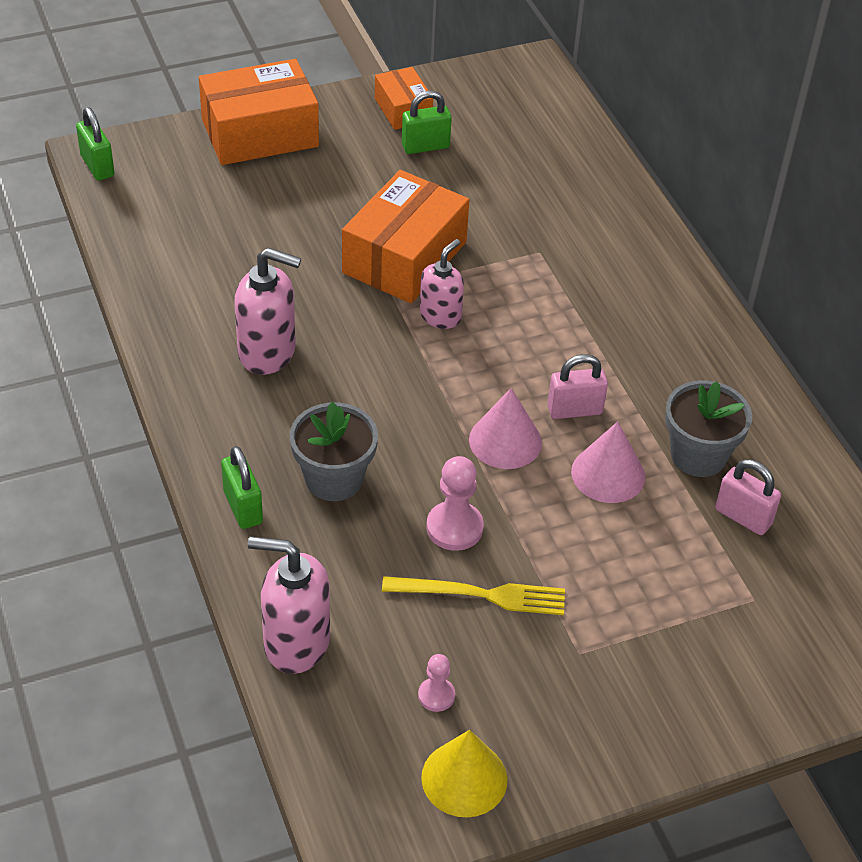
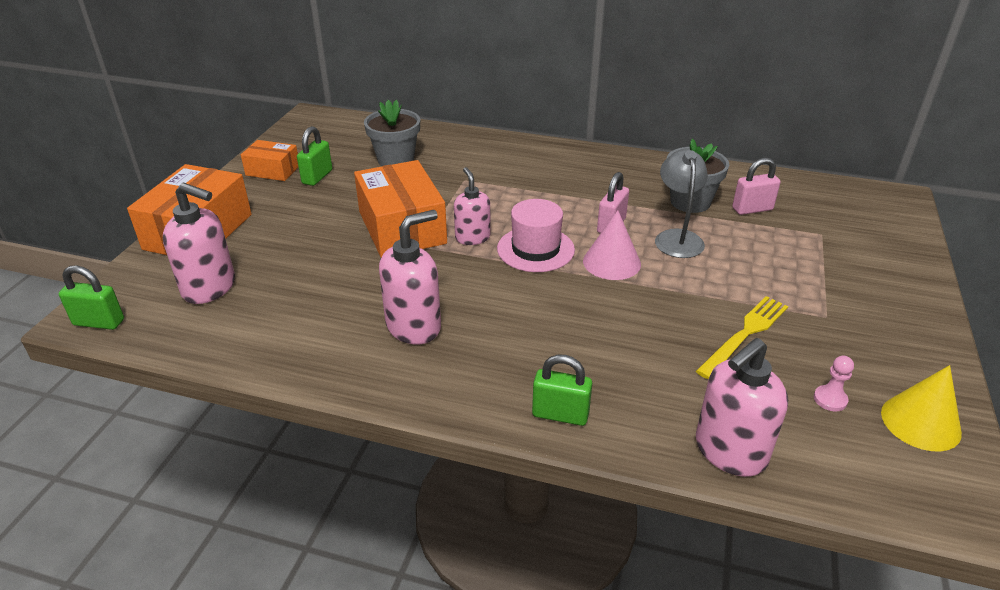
camera: 50 degrees left, 10 degrees down
(195, 195) = (210, 288): none -> pink soap dispenser
(334, 479) = (575, 352): grey flower pot -> grey flower pot (395, 159)
(454, 528) = (672, 318): pink pawn -> none
(468, 372) = (535, 249): none -> pink hat
(608, 474) = (677, 238): pink cone -> grey lamp

